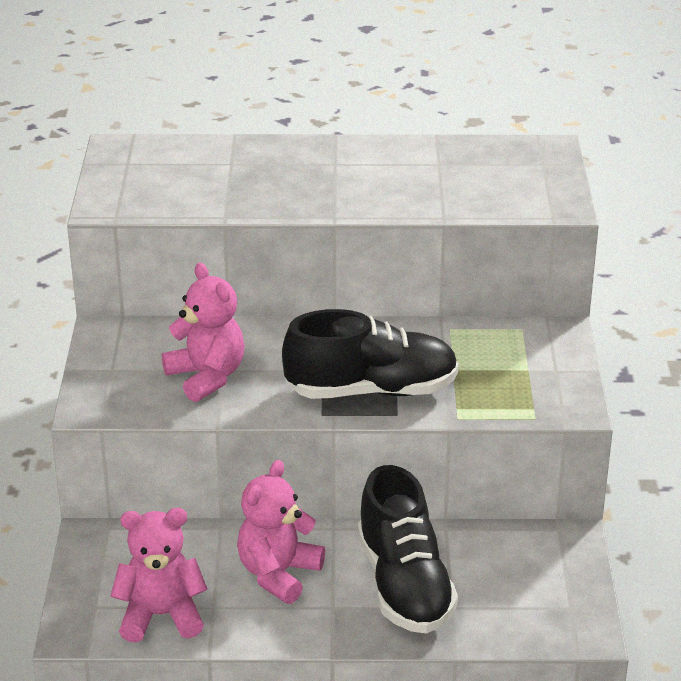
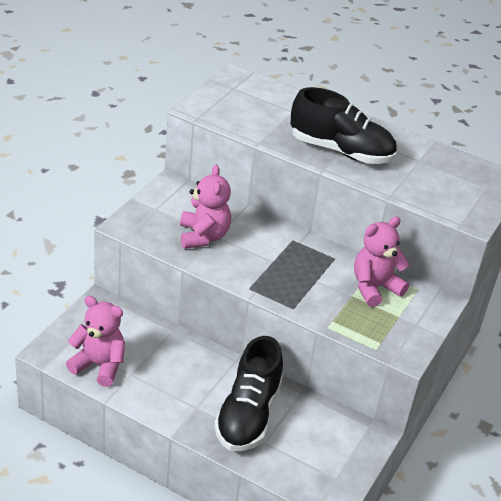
camera: 25 degrees right, 5 degrees up
(278, 574) = (182, 373): pink teddy bear -> pink teddy bear (374, 288)
(371, 390) = (291, 287): black shoe -> black shoe (341, 151)

